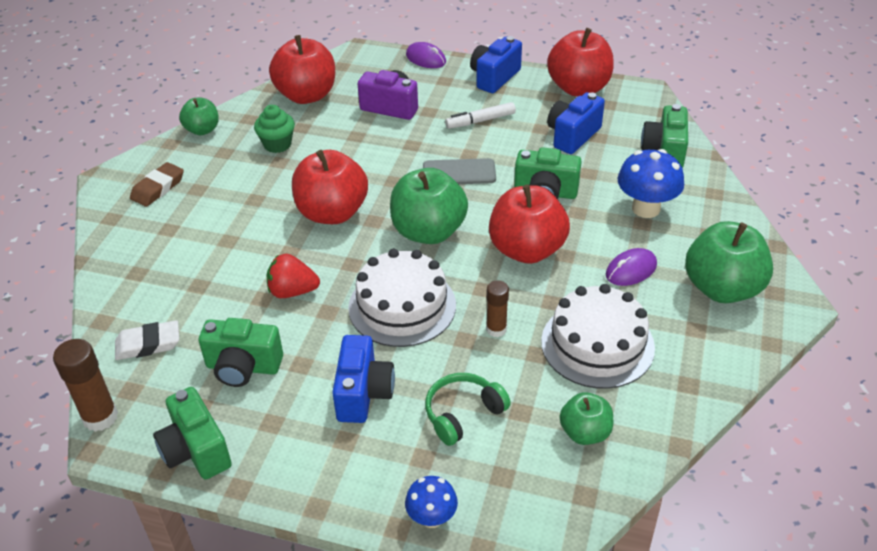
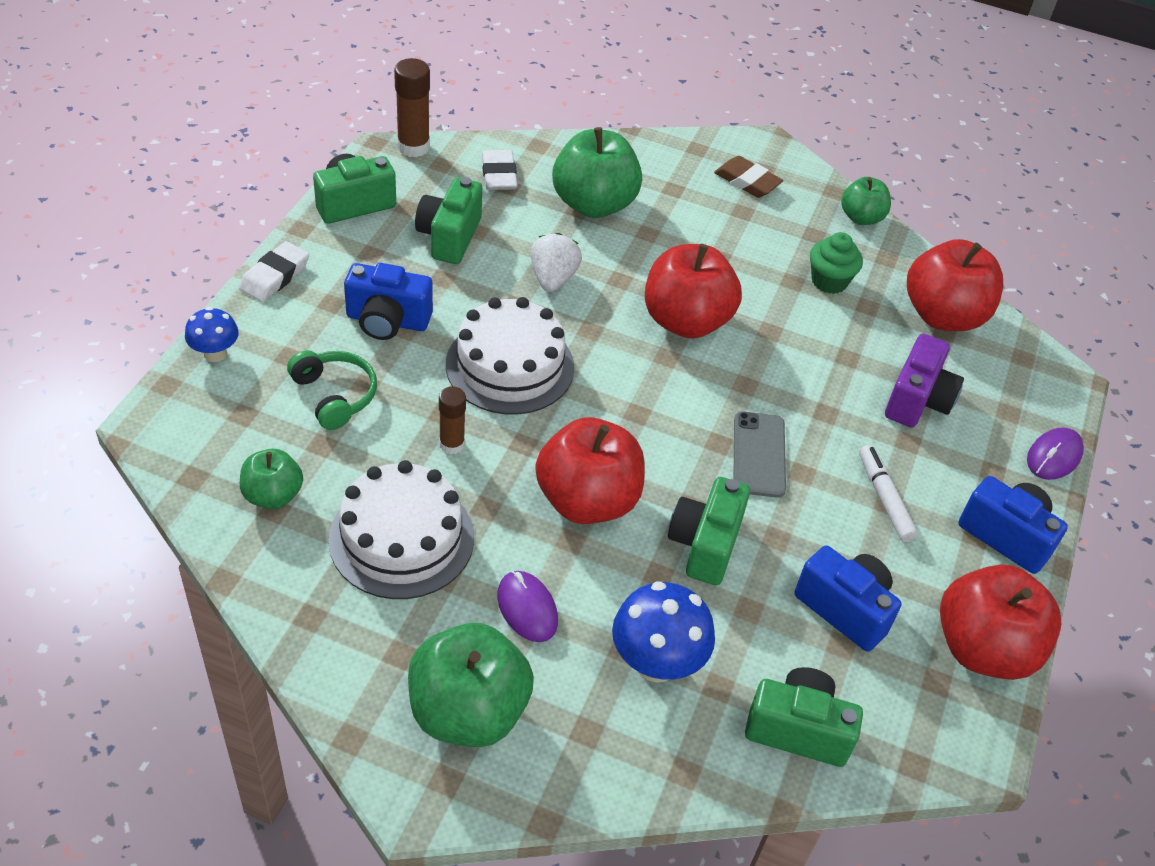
camera: 90 degrees right, 5 degrees up
(292, 291) = (553, 278): red strawberry -> white strawberry
(314, 494) = (275, 276): none -> white eraser
(428, 232) = (638, 406): green apple -> green apple (594, 204)

